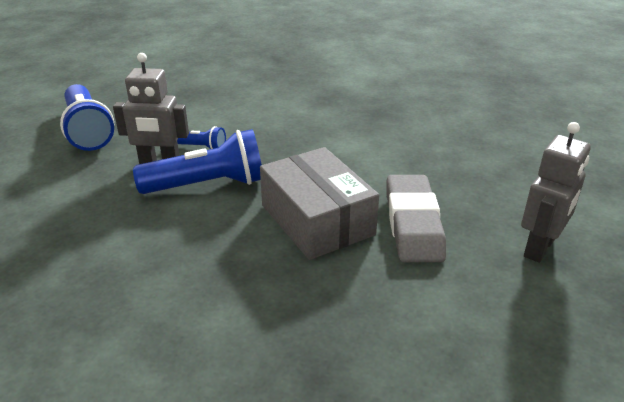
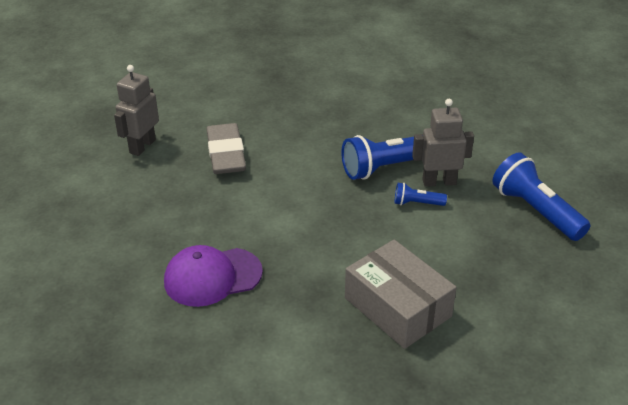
camera: 170 degrees right, 5 degrees up
(317, 220) = (294, 149): grey box -> grey box (397, 307)
(418, 113) = (212, 277): none -> purple cap

